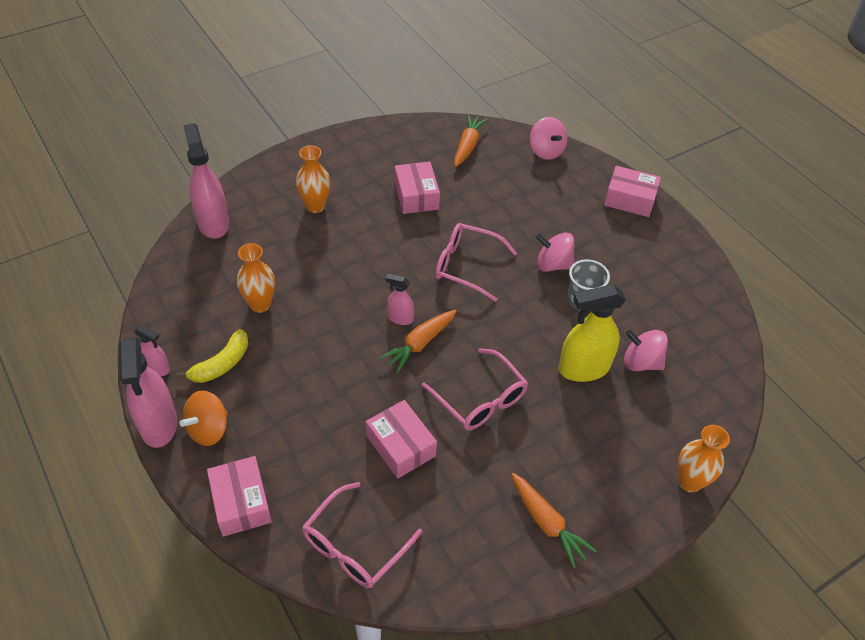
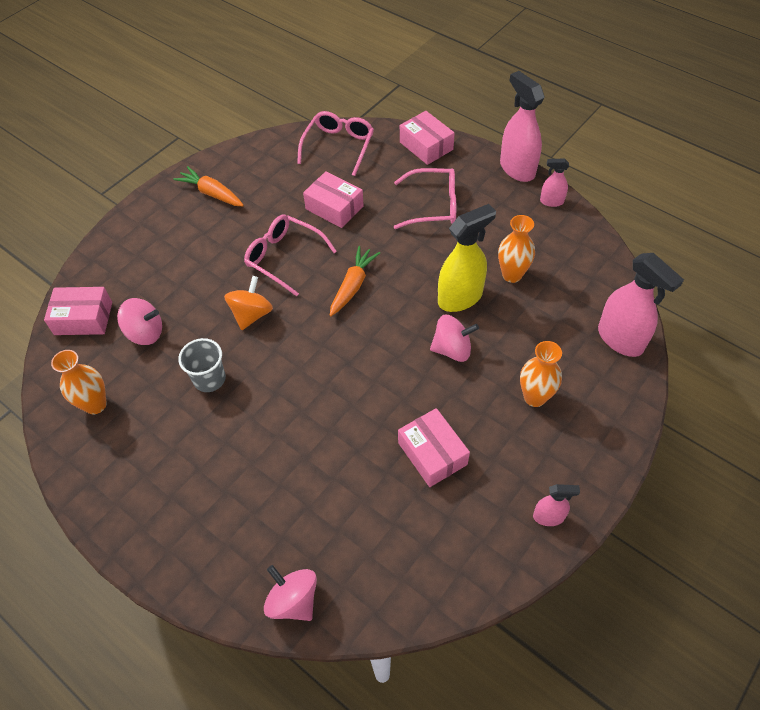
camera: 165 degrees right, 5 degrees up
(208, 429) = (480, 176): orange spinning top -> orange spinning top (251, 314)
(221, 364) = (505, 219): yellow banana -> none
(400, 318) = (381, 303): pink spray bottle -> pink spray bottle (548, 517)
(466, 266) = (339, 379): pink glasses -> pink glasses (433, 206)
(468, 146) = (404, 567): orange carrot -> none
(553, 265) = (248, 412): pink spinning top -> pink spinning top (452, 349)
(583, 368) = (199, 310): yellow spray bottle -> yellow spray bottle (460, 297)
(629, 199) = (166, 547): pink box -> pink box (83, 318)
(689, 481) = (104, 249): orange vase -> orange vase (95, 405)

